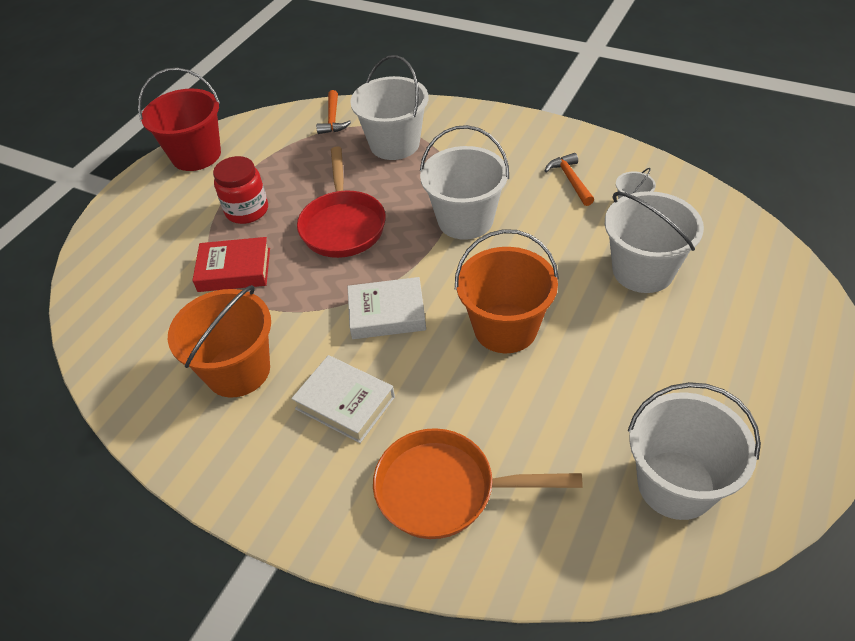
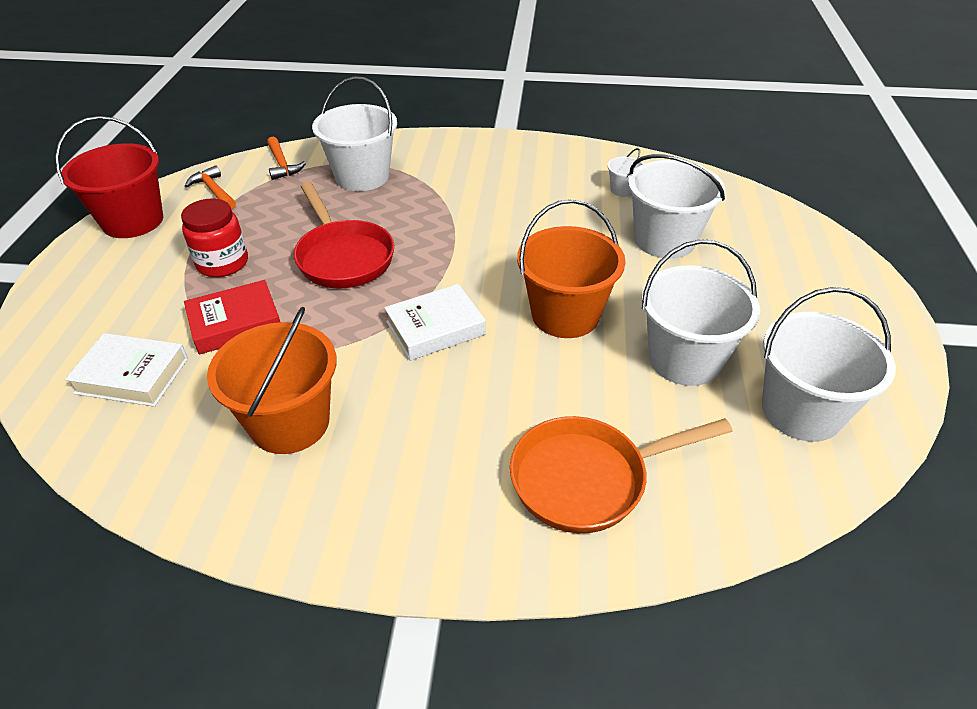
camera: 25 degrees left, 5 degrees down
(345, 403) = (434, 424): white book -> white book (132, 376)
(465, 220) = (472, 229): white bucket -> white bucket (684, 359)
(570, 180) = (556, 179): orange hammer -> orange hammer (214, 191)

